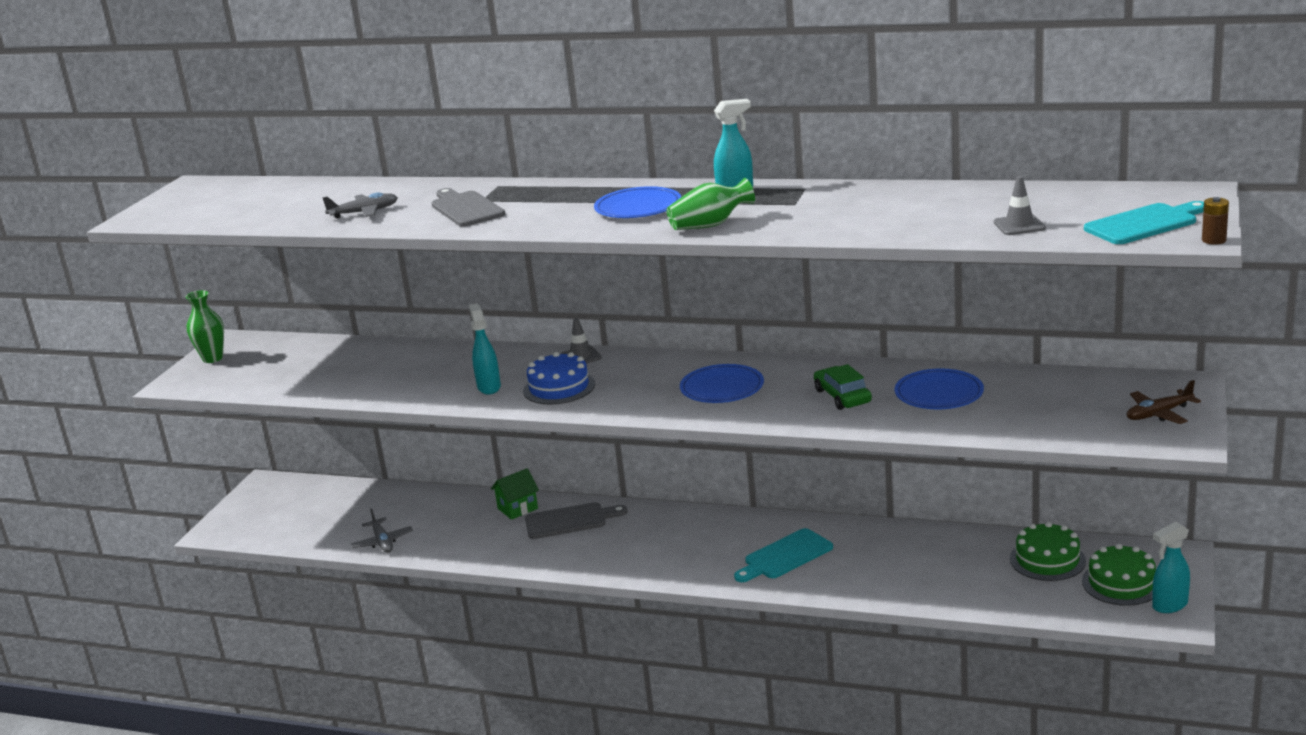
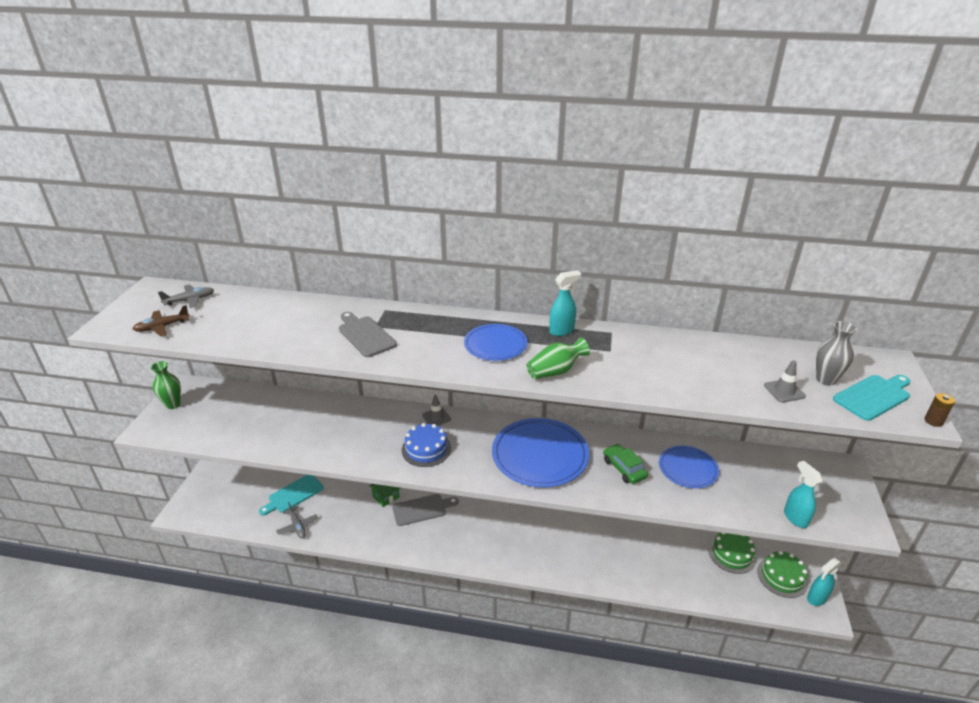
camera: 10 degrees left, 10 degrees up
(364, 212) = (287, 333): grey plane -> grey plane (190, 300)
(489, 387) = (376, 446): turquoise spray bottle -> turquoise spray bottle (795, 518)
(722, 388) = (540, 455): blue plate -> blue plate, size x1.69
(785, 556) = (567, 547): turquoise cutting board -> turquoise cutting board (293, 495)
(1086, 213) = (825, 380): none -> grey vase
(1158, 414) = (838, 497): brown plane -> brown plane (162, 327)

